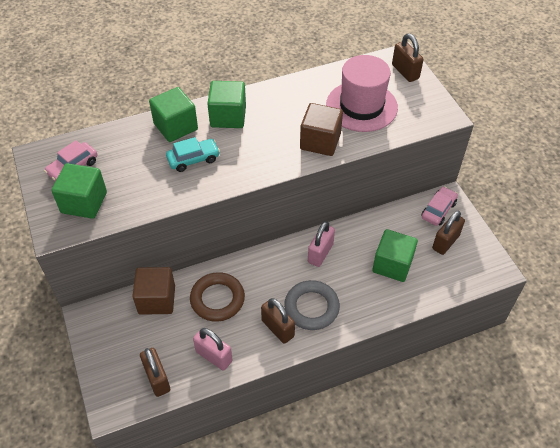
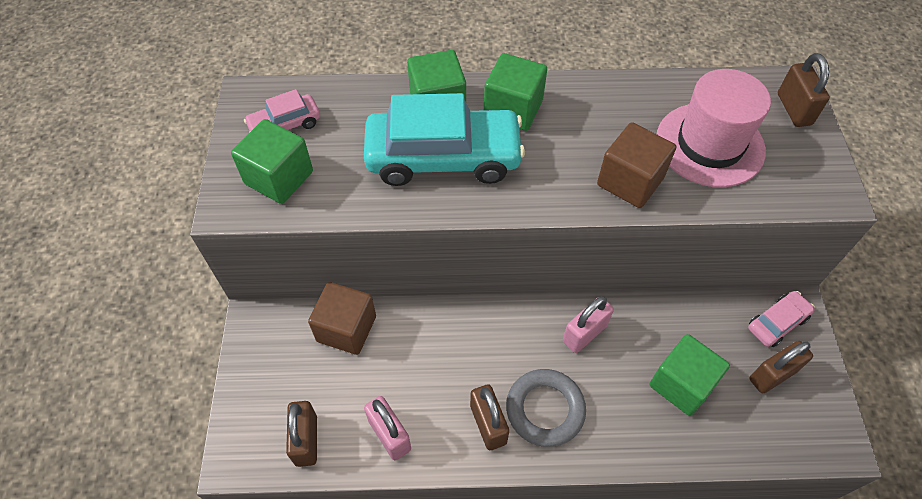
camera: 20 degrees right, 5 degrees up
(193, 159) = (443, 157): turquoise car -> turquoise car, size x2.09
(217, 299) = (423, 354): brown ring -> none

